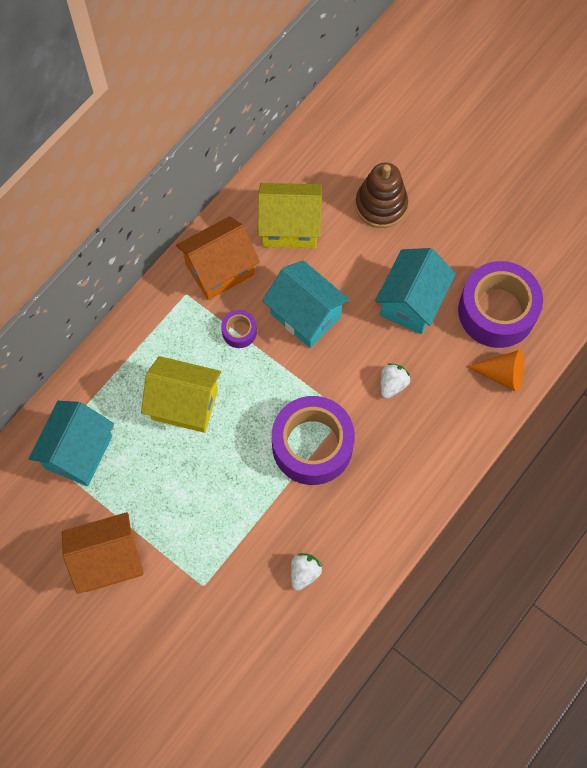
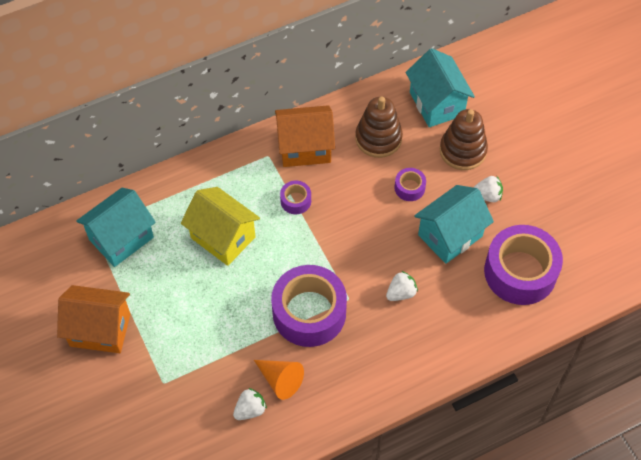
camera: 25 degrees right, 10 degrees down
(290, 227) = (378, 138): yellow house -> brown stacking toy
(305, 315) = (356, 210): turquoise house -> turquoise house (436, 104)
(347, 268) = (409, 188): none -> purple tape
(427, 244) = (487, 195): none -> white strawberry
(502, 374) = (499, 324): orange cone -> orange cone (280, 380)

